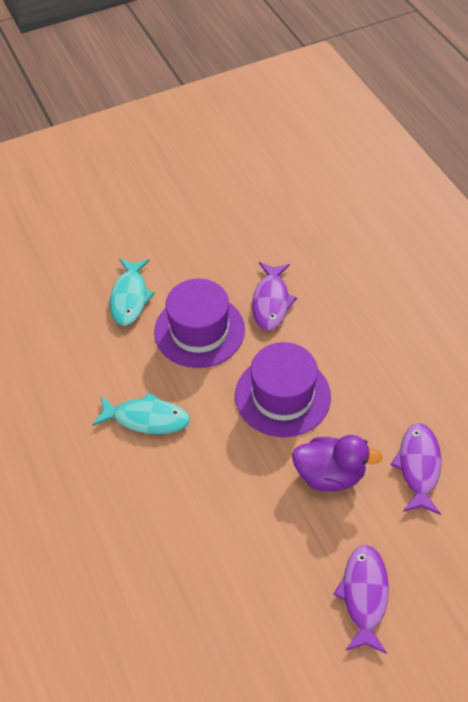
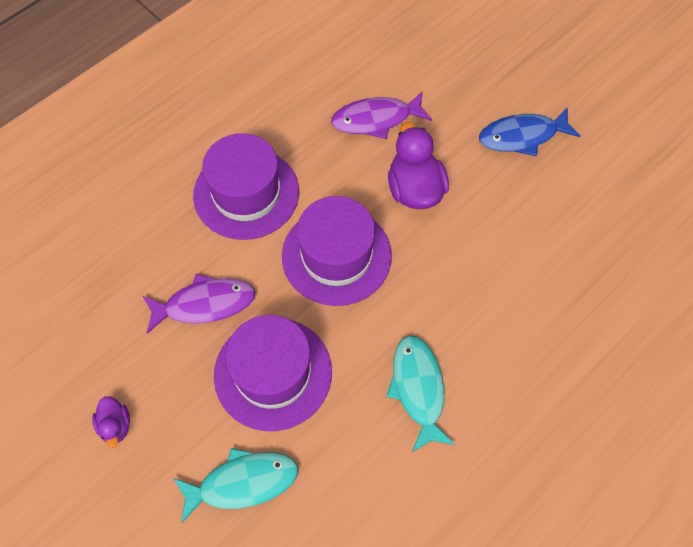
camera: 110 degrees left, 10 degrees up
(200, 239) = (115, 425): none -> purple duck
(363, 348) = (246, 193): none -> purple hat
(364, 595) = (522, 136): purple fish -> blue fish

